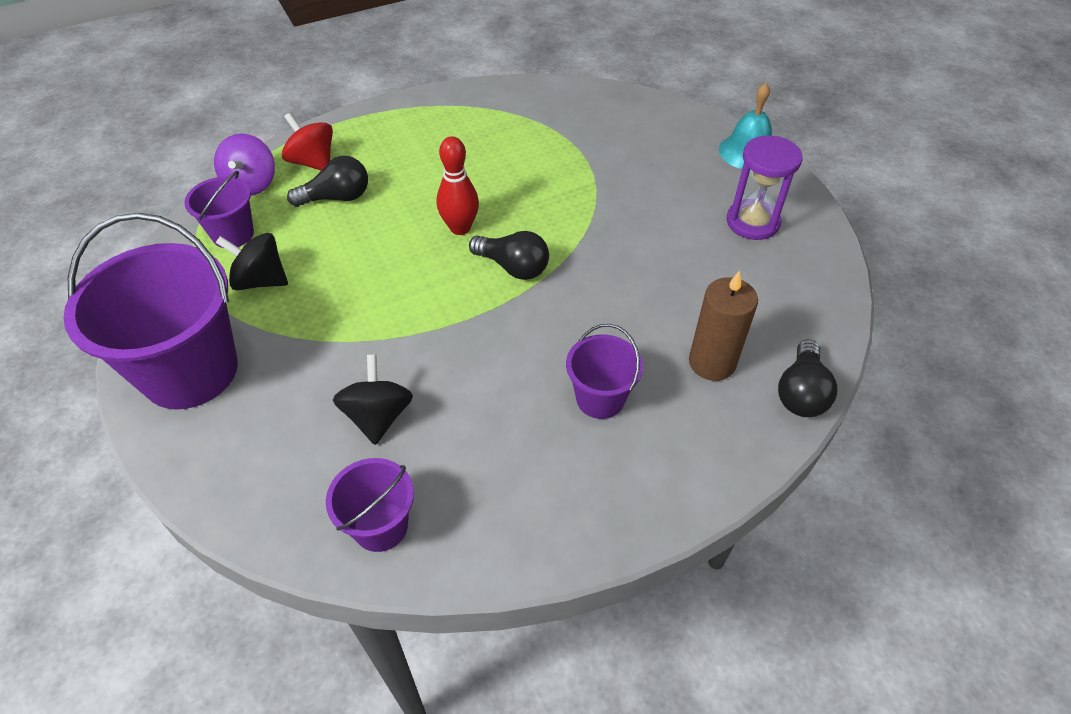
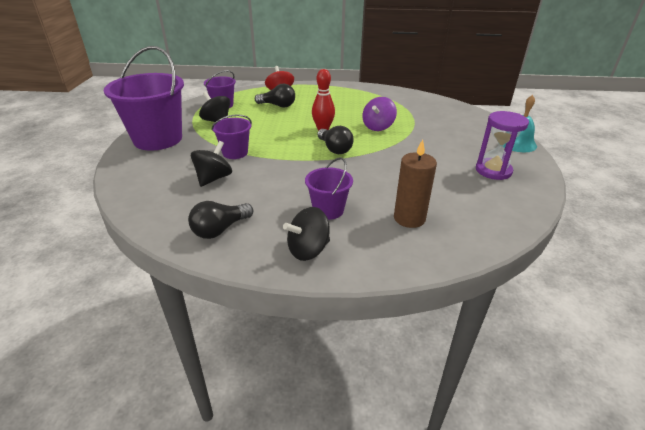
camera: 30 degrees right, 15 degrees down
(252, 184) = (247, 93): purple spinning top -> purple spinning top (378, 127)
(380, 526) = (170, 216): purple bucket -> purple bucket (235, 153)
(630, 484) = (308, 250): none -> black spinning top
(801, 392) = (456, 251): black light bulb -> black light bulb (220, 229)

